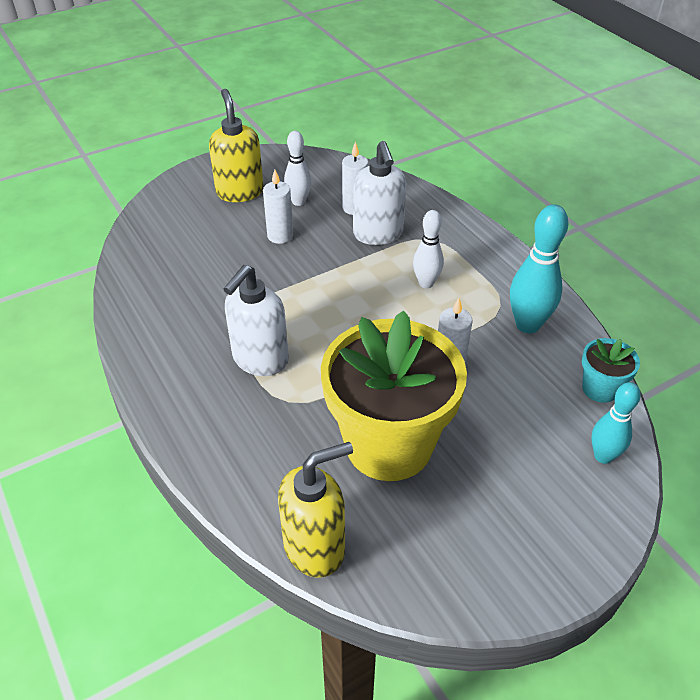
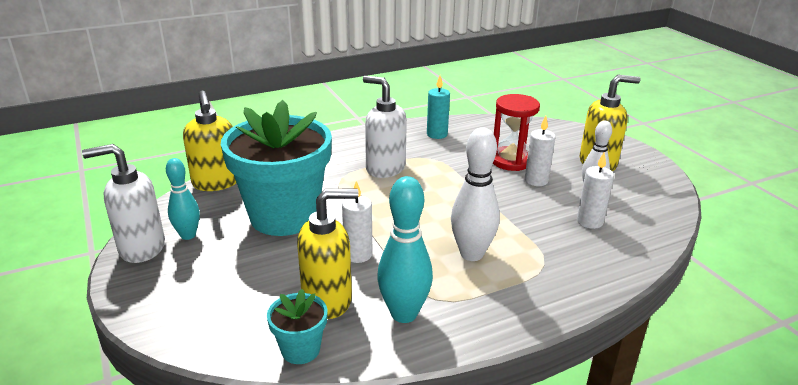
camera: 95 degrees right, 15 degrees down
(162, 315) = (437, 134): none -> turquoise candle
(236, 252) = (511, 161): none -> red hourglass
(378, 234) = (548, 232): white soap dispenser -> white soap dispenser (141, 248)
(388, 444) = (284, 216): yellow flower pot -> turquoise flower pot
(426, 283) = (471, 254): white bowling pin -> white bowling pin, size x1.54
(528, 379) = (328, 300): none -> yellow soap dispenser
(603, 456) = (219, 331): turquoise bowling pin -> turquoise bowling pin (188, 235)

